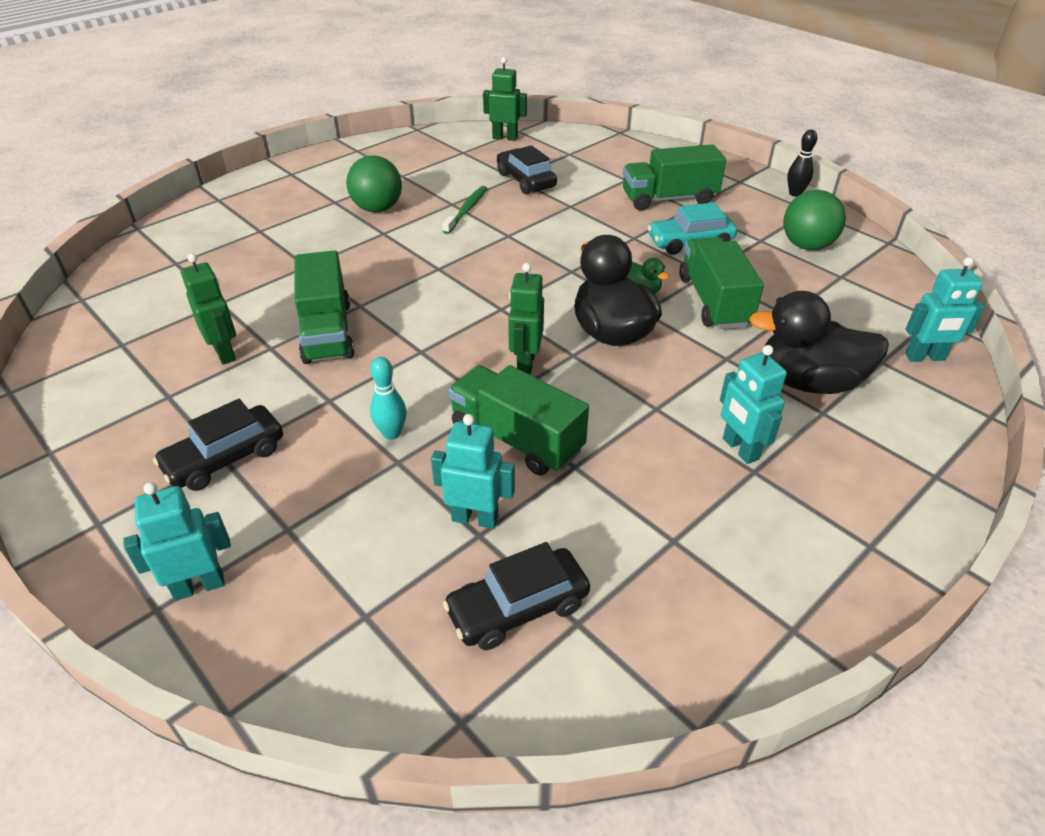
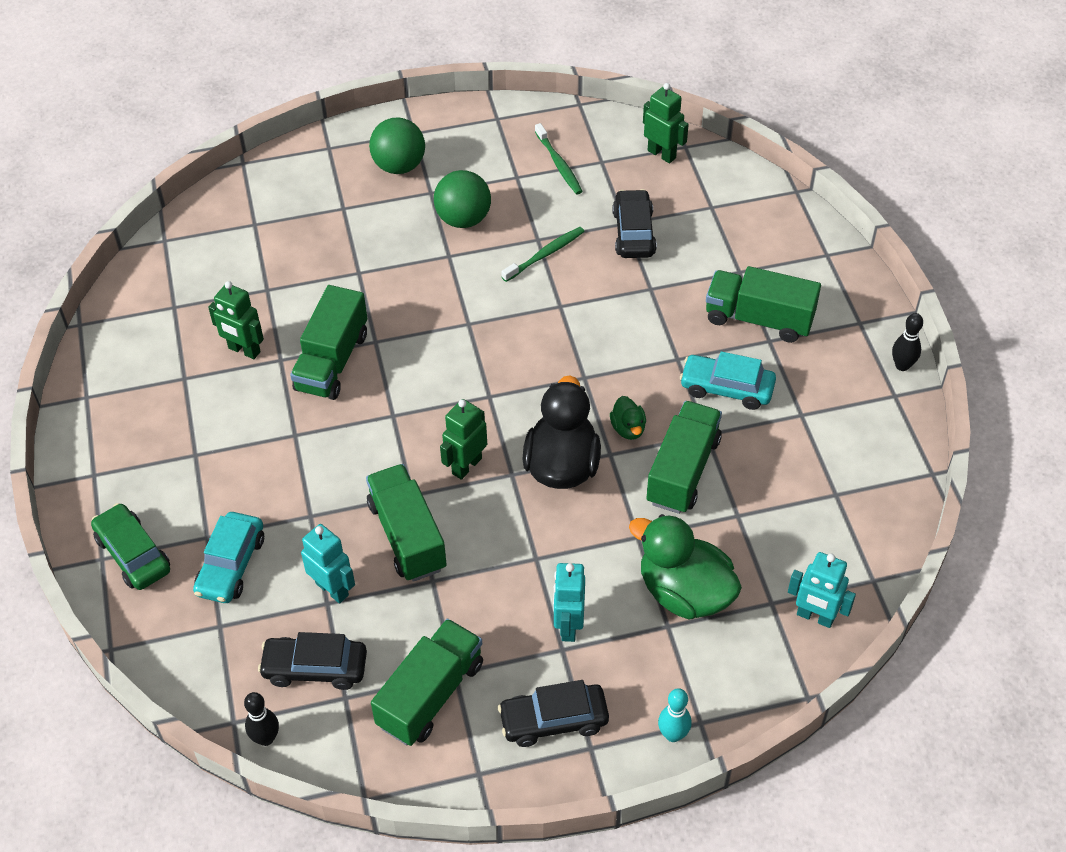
camera: 30 degrees right, 10 degrees up
(199, 586) = (133, 554): turquoise robot -> green car
(225, 353) = (244, 350): green robot -> green robot turned 120 degrees clockwise
(225, 458) = (196, 456): black car -> black car (554, 720)
(337, 545) = (231, 565): none -> turquoise car
(391, 433) = (321, 488): turquoise bowling pin -> turquoise bowling pin (673, 735)
(431, 161) = (559, 164): none -> green toothbrush
(518, 721) = (266, 738): none -> black bowling pin
(669, 573) = (430, 694): none -> green truck
(806, 246) = (840, 442): green ball -> green ball (399, 166)
(808, 382) = (684, 592): black duck -> green duck

